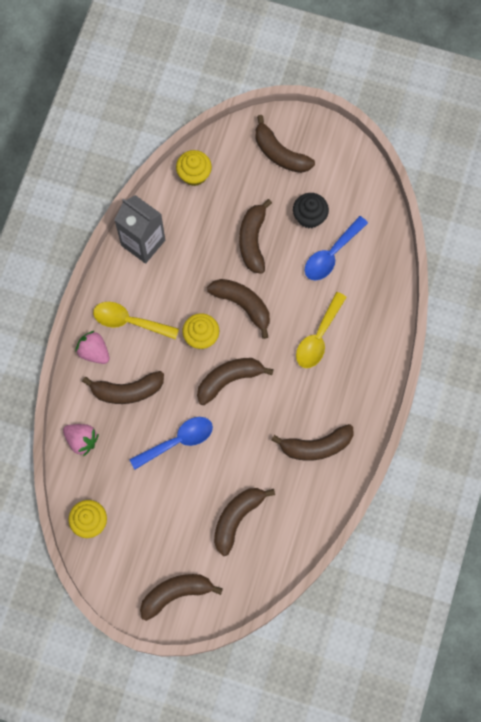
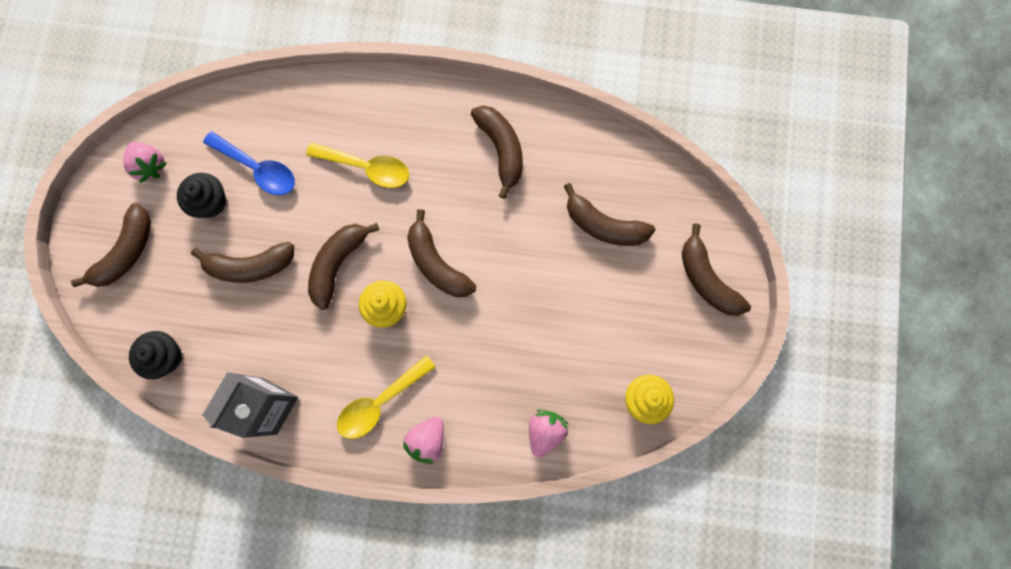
camera: 100 degrees left, 5 degrees up
(127, 391) = (471, 386): brown banana -> none
(129, 321) = (380, 402): yellow spoon -> yellow spoon turned 45 degrees clockwise
(178, 441) = (524, 311): blue spoon -> none
(194, 174) = (166, 357): yellow cupcake -> black cupcake
(347, 176) = (150, 165): none -> pink strawberry

